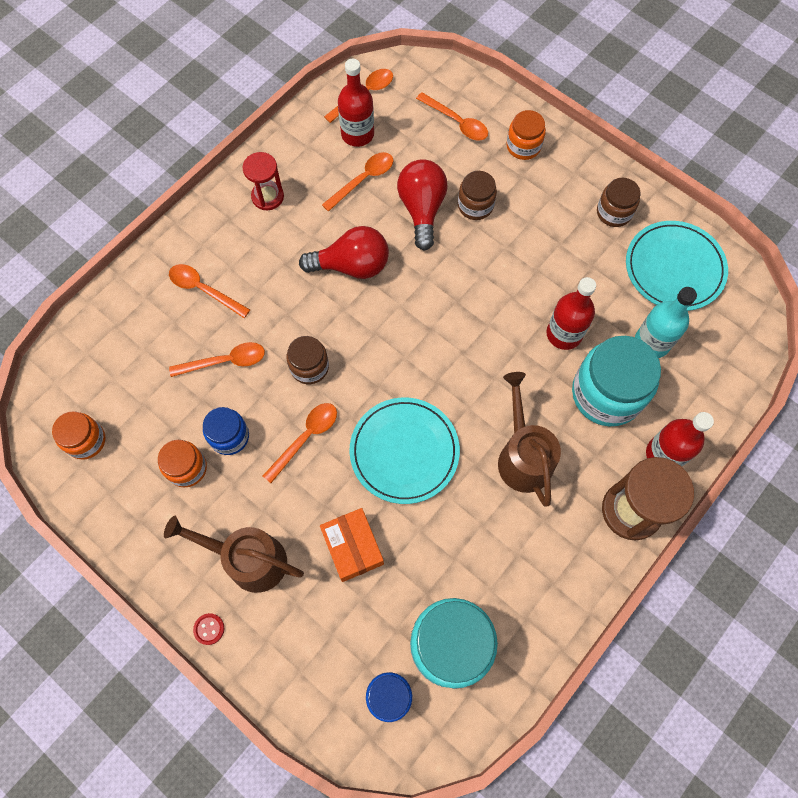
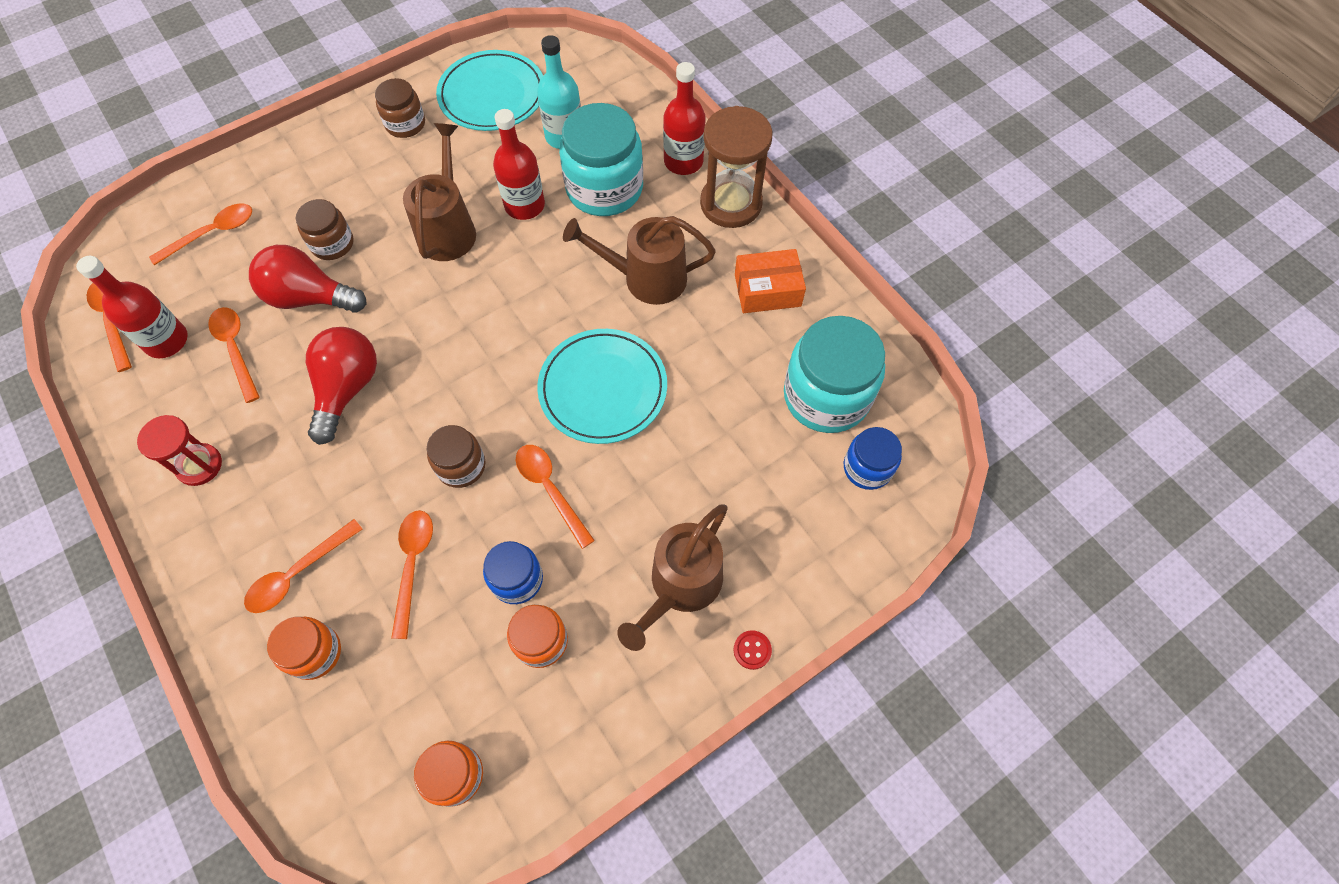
camera: 75 degrees left, 5 degrees down
(352, 547) = (697, 467): orange box -> orange box (767, 290)
(519, 283) = (448, 228): none -> brown watering can
(523, 146) = (281, 179): orange jar -> orange jar (315, 652)

